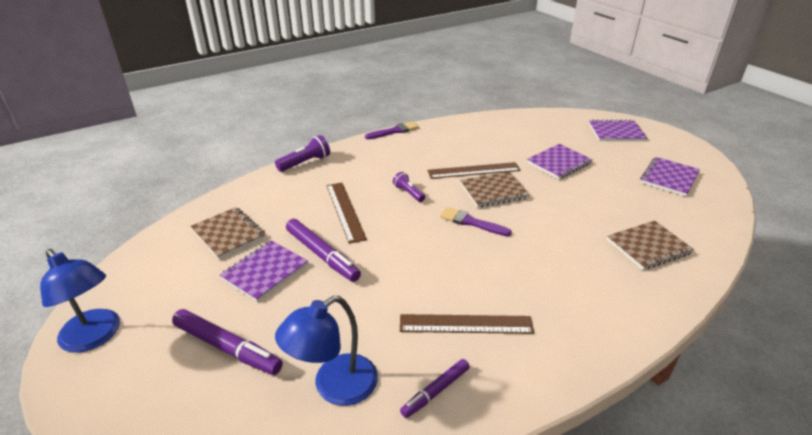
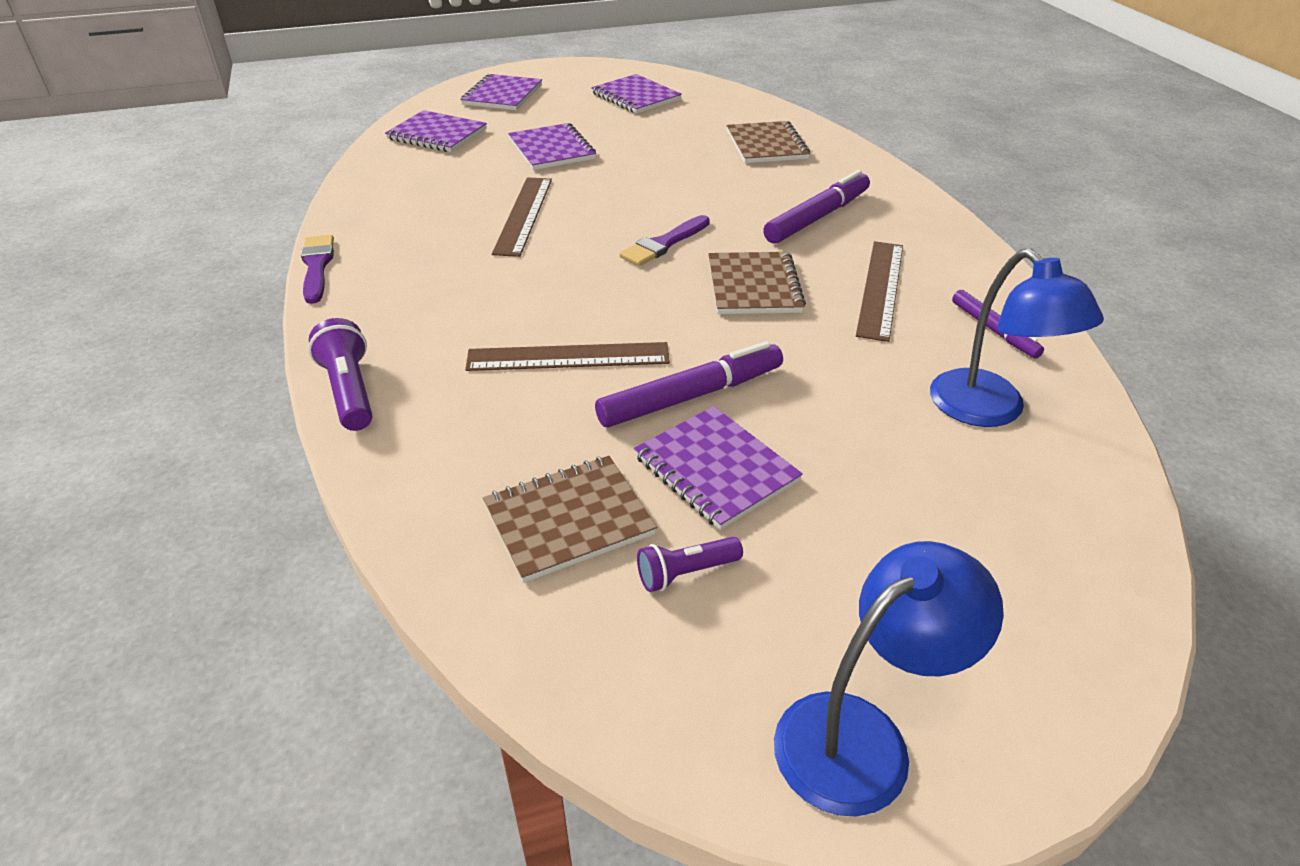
camera: 75 degrees left, 5 degrees up
(227, 348) = (908, 522): purple marker -> purple marker (817, 217)
(408, 193) = (550, 284): purple flashlight -> purple flashlight (685, 573)
(493, 191) = (593, 211): brown notebook -> brown notebook (754, 286)
(544, 126) = (437, 134): none -> purple notebook

